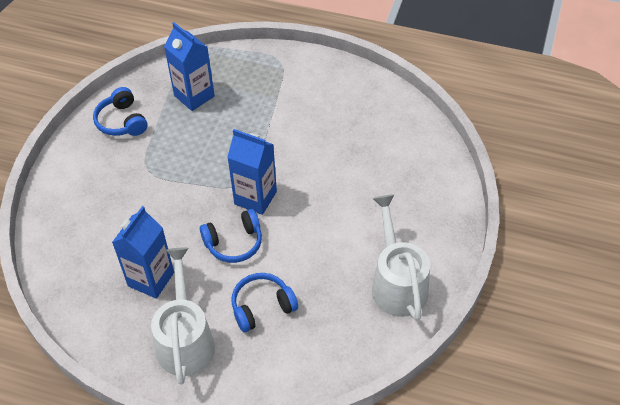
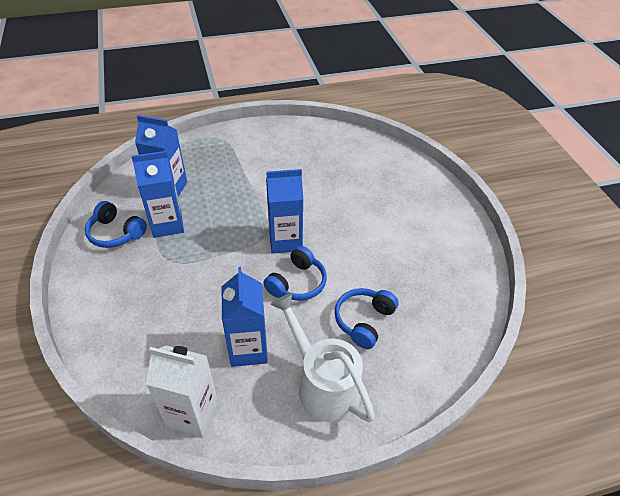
camera: 35 degrees left, 5 degrees down
(75, 306) = (192, 413): none -> white carton
(168, 133) = (167, 224): none -> blue carton
(397, 283) = (446, 251): white watering can -> none

